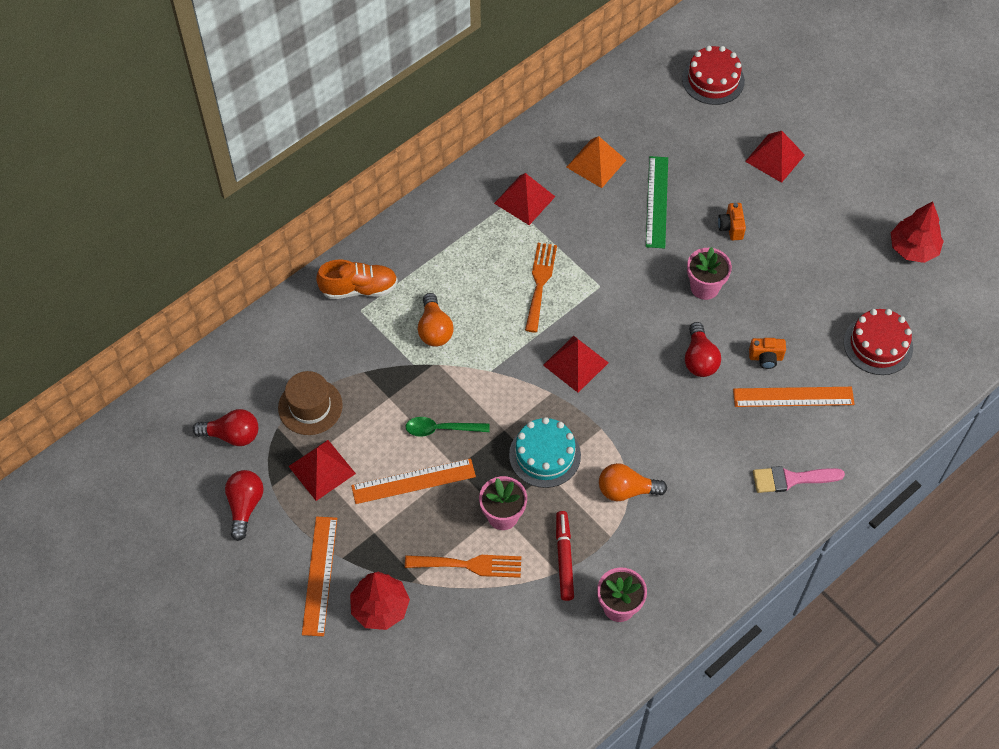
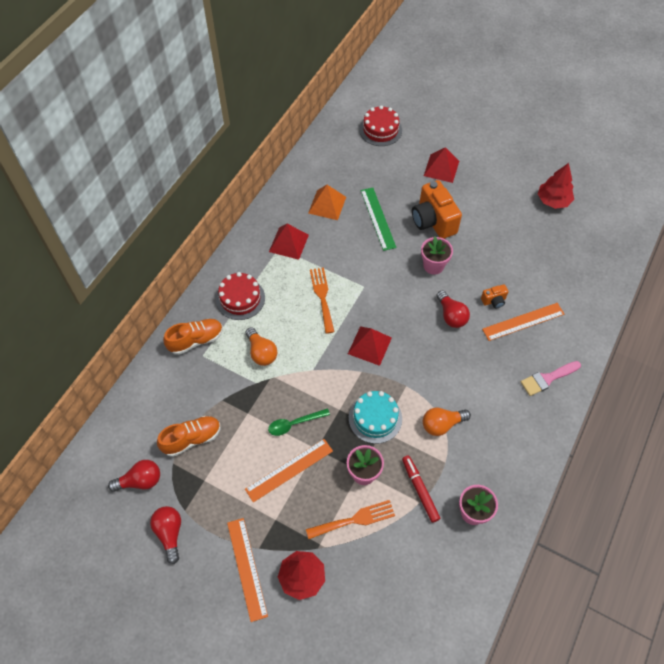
camera: 20 degrees left, 0 degrees up
(310, 406) = (192, 439): brown hat -> orange shoe
(321, 470) = (218, 484): red pyramid -> none
(731, 227) = (433, 221): orange camera -> orange camera, size x2.17
(878, 345) = (560, 269): red cake -> red cake (240, 298)

